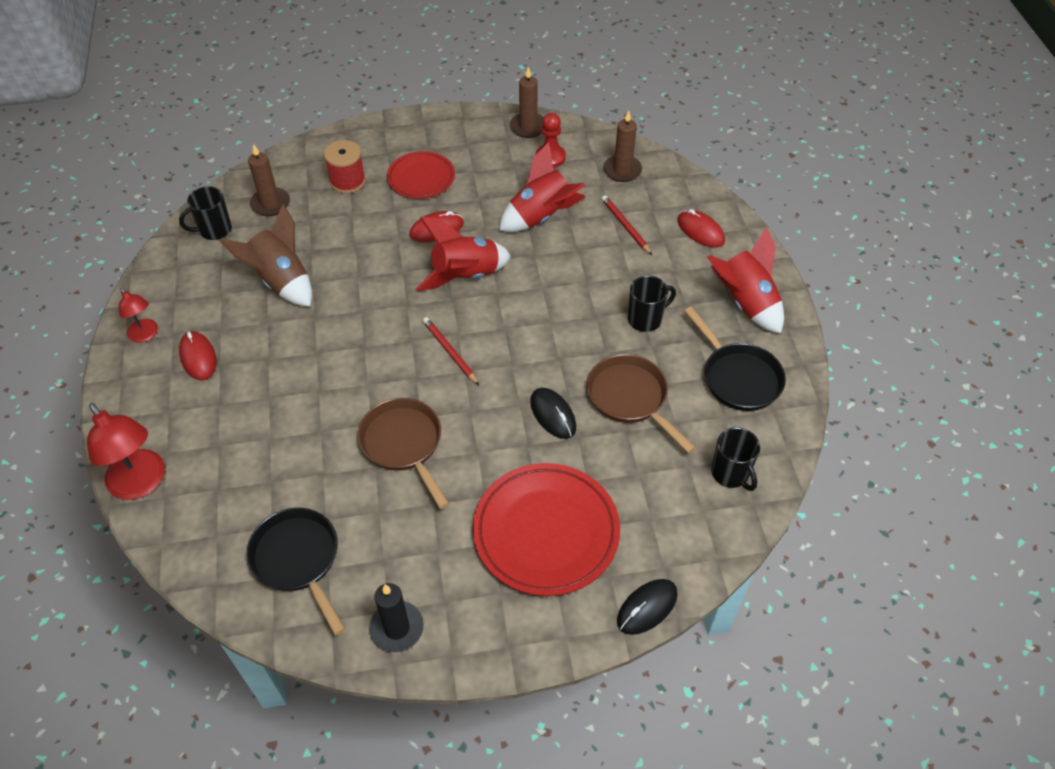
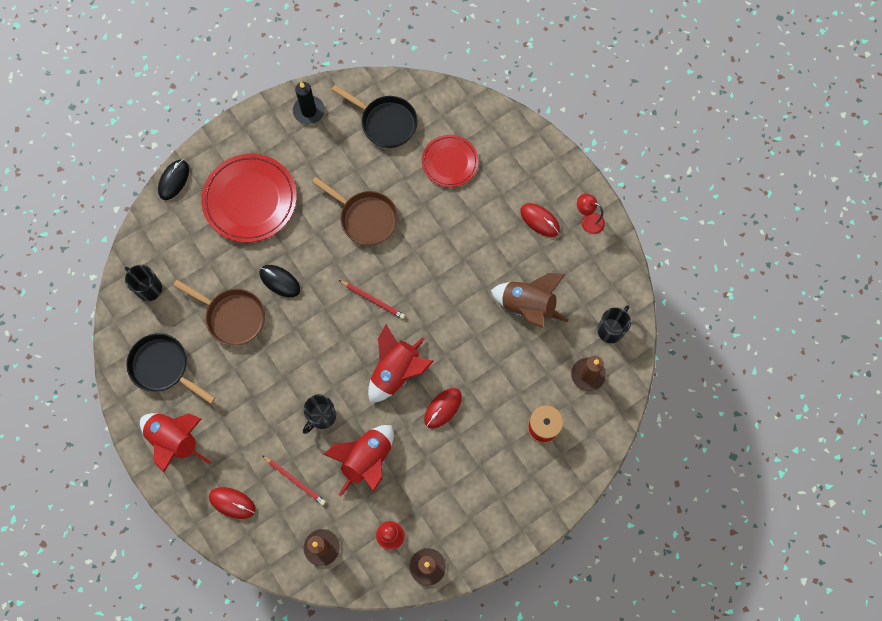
camera: 155 degrees right, 20 degrees up
(141, 484) = (508, 125): red lamp -> none
(421, 178) = (486, 459): red plate -> red plate (450, 162)
(645, 319) = (245, 390): black mug -> black mug (322, 416)

